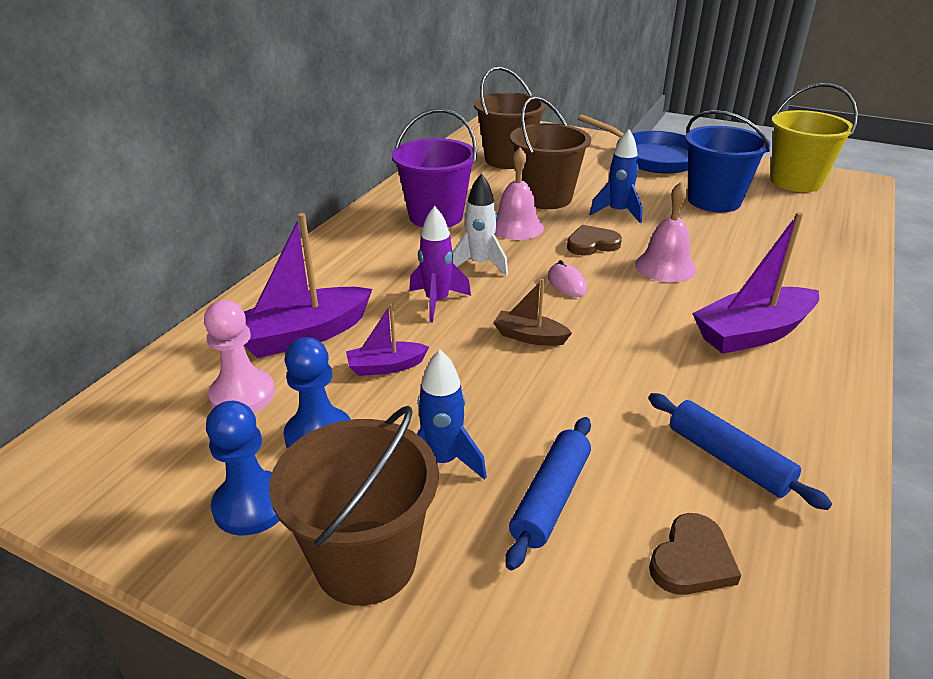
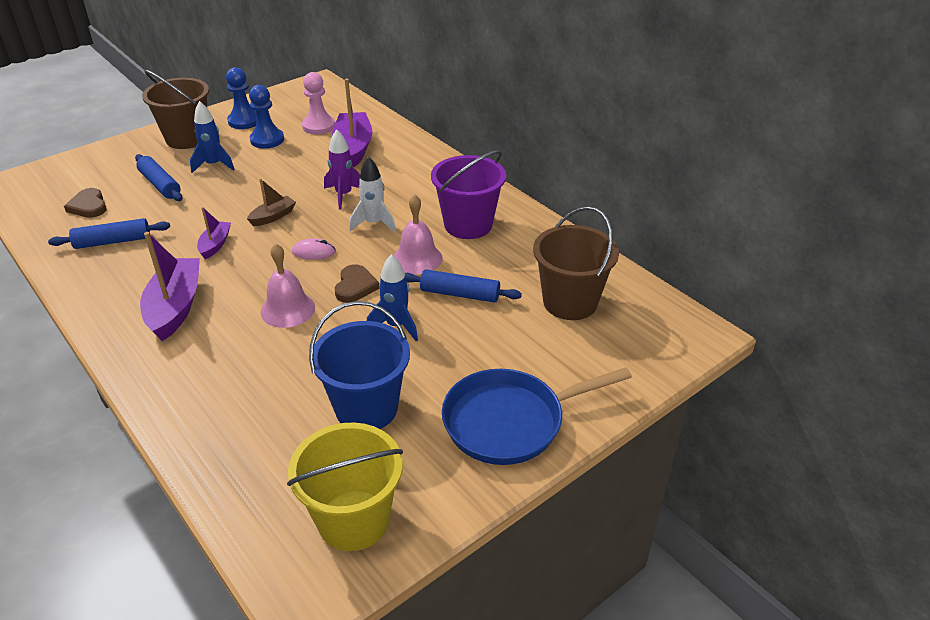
camera: 115 degrees right, 5 degrees up
(386, 366) = (298, 165): purple boat -> purple boat (215, 245)
(546, 198) = (460, 294): brown bucket -> blue rolling pin

